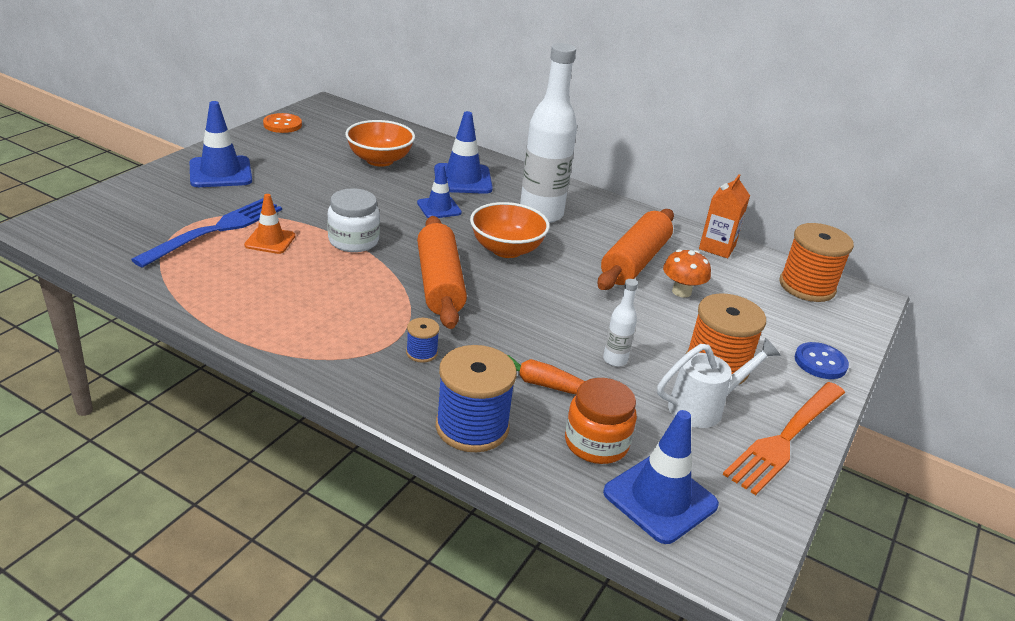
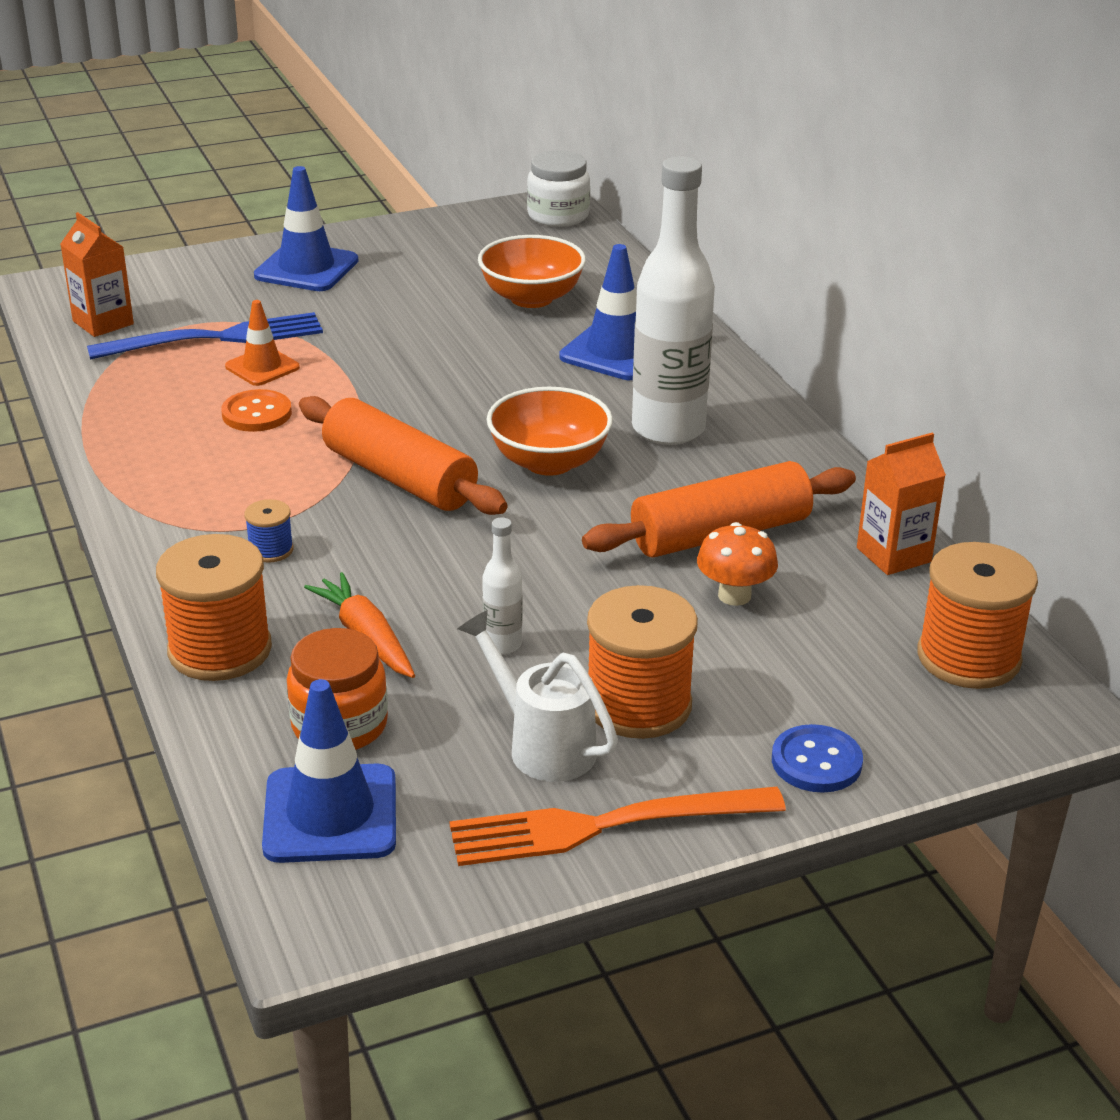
camera: 40 degrees right, 0 degrees up
(119, 240) = (103, 322): none -> orange carton
(282, 125) = (460, 221): orange button -> orange button (257, 413)
(353, 241) = (361, 394): white jar -> white jar (558, 216)
(439, 208) = (528, 382): blue traffic cone -> none
(439, 284) = (399, 478): orange rolling pin -> orange rolling pin turned 75 degrees counterclockwise
(472, 427) = (220, 650): blue spool -> orange spool
(704, 407) = (542, 744): white watering can -> white watering can turned 150 degrees counterclockwise

